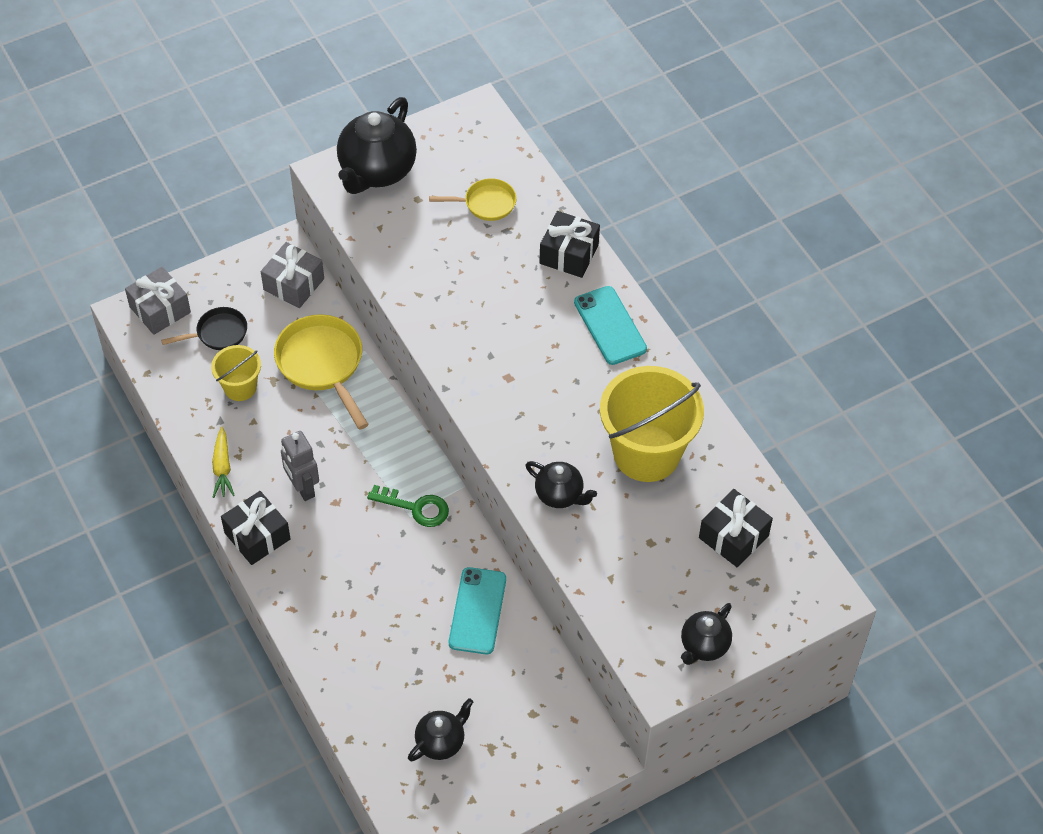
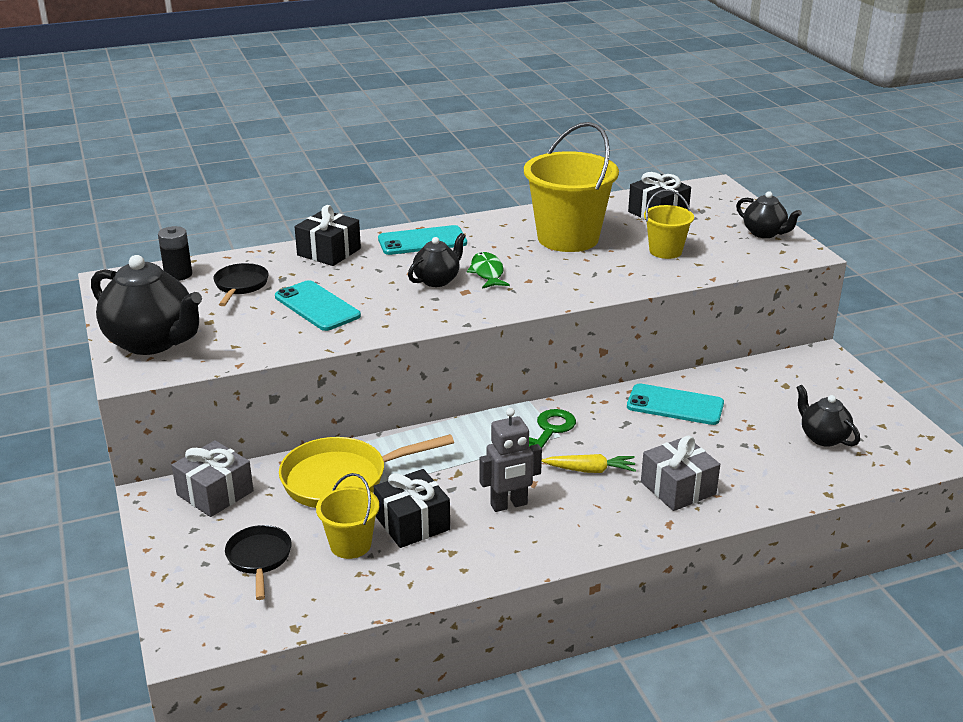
camera: 80 degrees left, 25 degrees down
(160, 309) = (194, 610): grey gift -> grey gift (678, 488)
(222, 467) = (465, 566): yellow carrot -> yellow carrot (590, 470)
(257, 536) = (569, 543): black gift -> black gift (412, 523)
(458, 269) = (317, 306): none -> turquoise phone
(486, 203) = (240, 286): yellow pan -> black pan
(498, 153) = (178, 275): none -> black battery
(551, 390) = (487, 272): none -> green fish
(560, 495) = (607, 278): black teapot -> black teapot (437, 280)
(635, 546) = (665, 251): none -> yellow bucket

